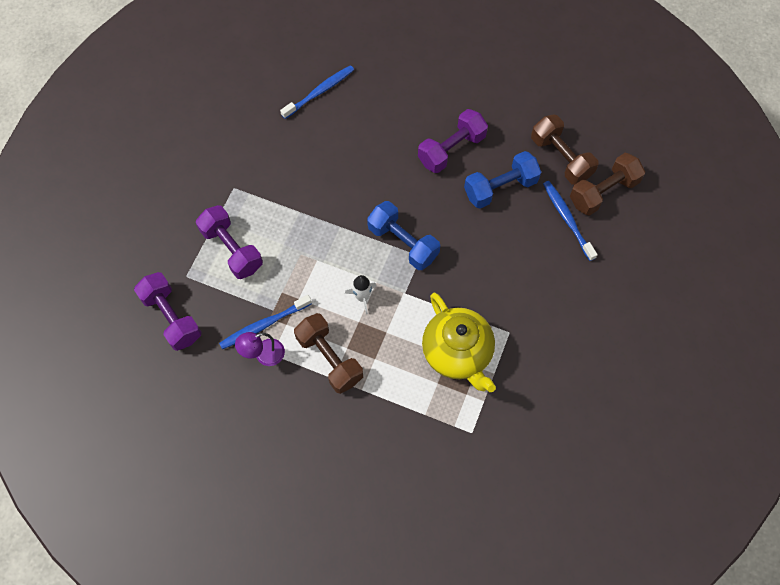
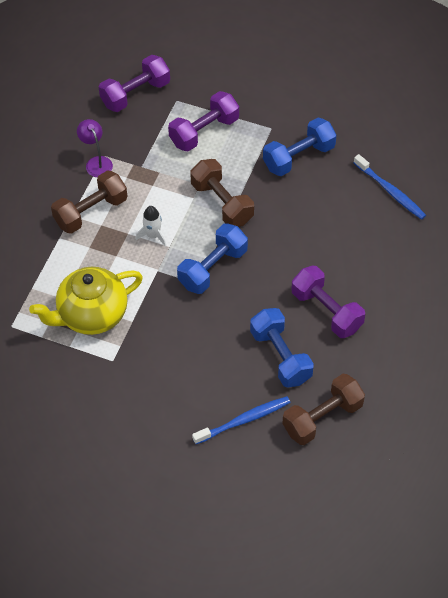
camera: 90 degrees right, 10 degrees down
(263, 325) = (126, 160): blue toothbrush -> none
(273, 165) = (299, 157): none -> blue dumbbell
(603, 192) = (280, 459): brown dumbbell -> brown dumbbell (222, 203)

